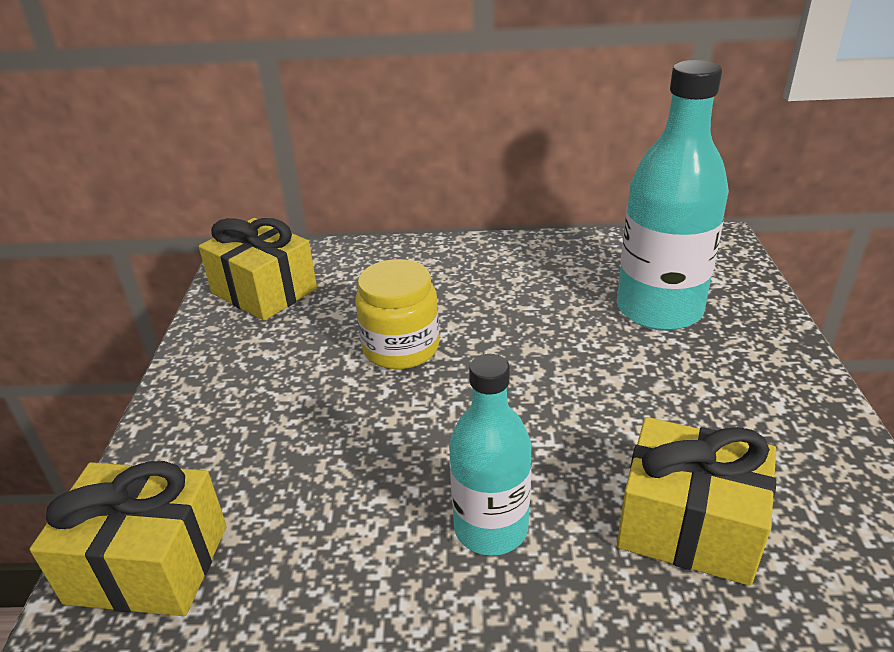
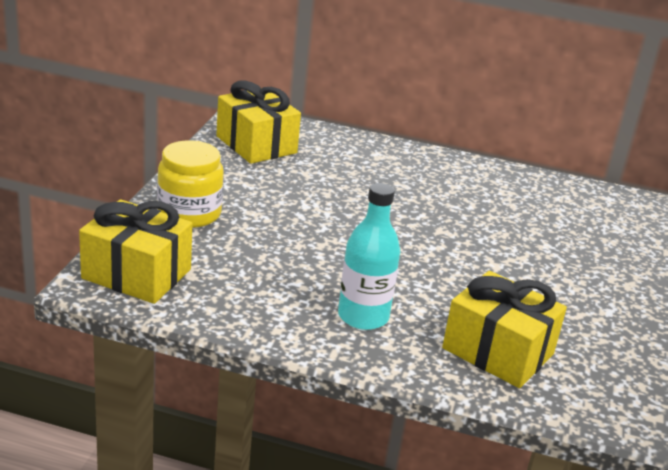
camera: 10 degrees right, 5 degrees down
(401, 348) = (345, 206): yellow jar -> yellow jar (189, 213)
(659, 309) = (557, 233): turquoise bottle -> none

